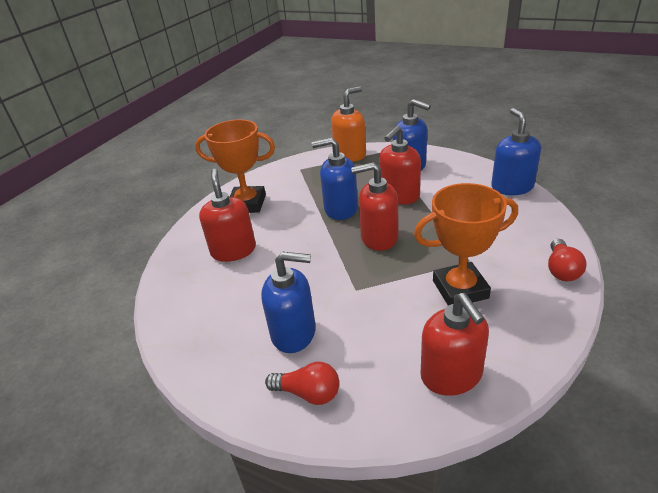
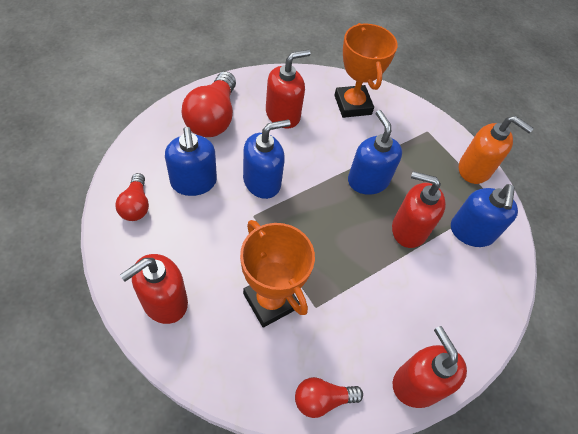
camera: 60 degrees right, 20 degrees up
(206, 306) = (213, 118): none -> red light bulb
(379, 238) = (330, 221): red soap dispenser -> red soap dispenser (417, 384)
(512, 187) = (469, 347): blue soap dispenser -> blue soap dispenser (262, 181)

